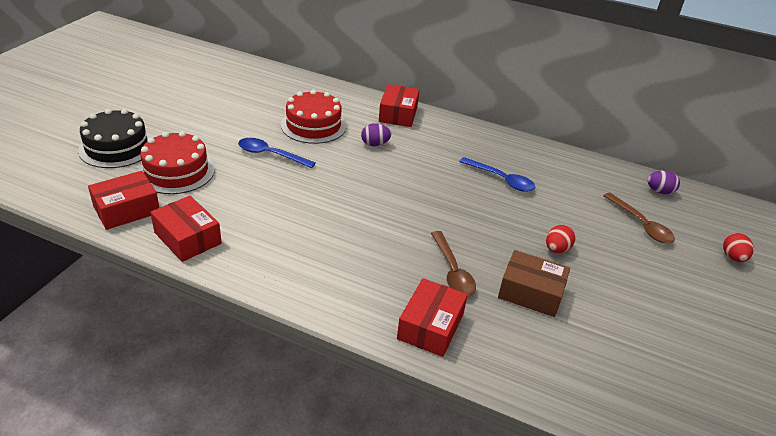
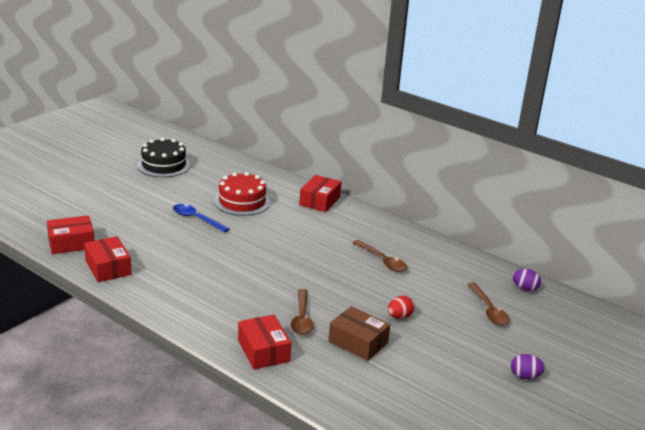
camera: 15 degrees right, 10 degrees down
(116, 147) = (80, 200): black cake -> black cake (164, 165)
(176, 171) = (118, 222): red cake -> none
(375, 144) = (287, 221): purple egg -> purple egg (525, 376)
(430, 326) = (263, 351): red box -> red box turned 60 degrees counterclockwise
(501, 179) = (382, 261): blue spoon -> brown spoon
(733, 257) = (558, 345): red egg -> none

